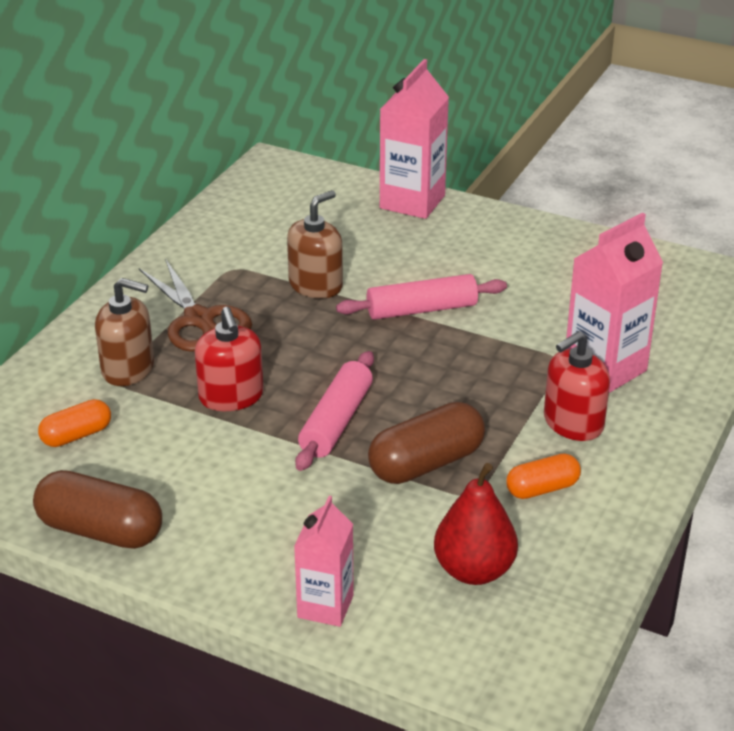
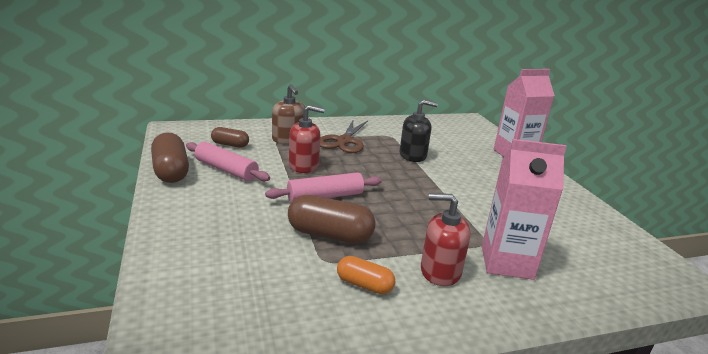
camera: 45 degrees right, 10 degrees down
(76, 435) = (230, 145): orange capsule -> brown capsule
(231, 397) = (304, 165): red soap dispenser -> red soap dispenser turned 120 degrees counterclockwise
(316, 285) = (413, 155): brown soap dispenser -> black soap dispenser
(325, 606) = (171, 250): pink carton -> none
(421, 310) = (445, 186): pink rolling pin -> pink rolling pin (226, 170)
(474, 570) = (256, 290): red pear -> none

